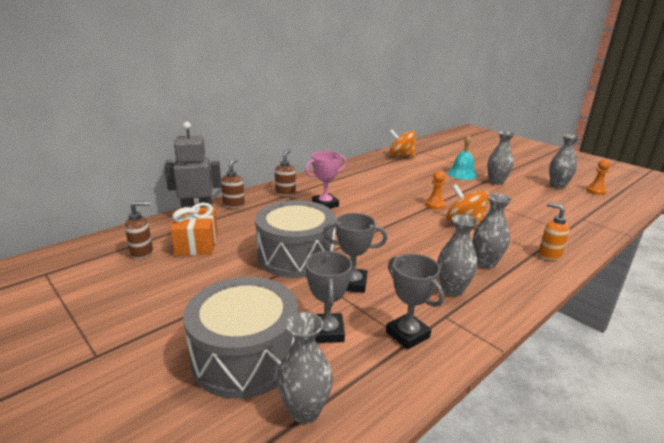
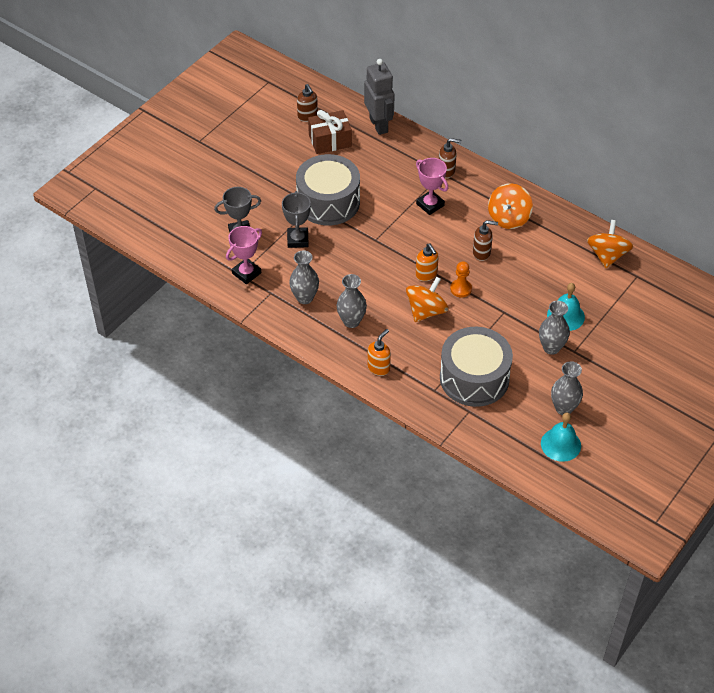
camera: 80 degrees right, 25 degrees up
(197, 243) = (330, 140): orange gift -> brown gift
(234, 204) = (406, 142): brown soap dispenser -> brown soap dispenser (482, 253)
(245, 356) = (211, 201): grey drum -> grey drum (474, 378)
(305, 411) = (176, 234): grey vase -> none
(354, 178) = (508, 218): none -> orange spinning top
(407, 334) = (246, 273): grey trophy -> pink trophy
(417, 217) = (426, 275): none -> orange soap dispenser
(596, 191) = (560, 444): orange pawn -> turquoise bell

